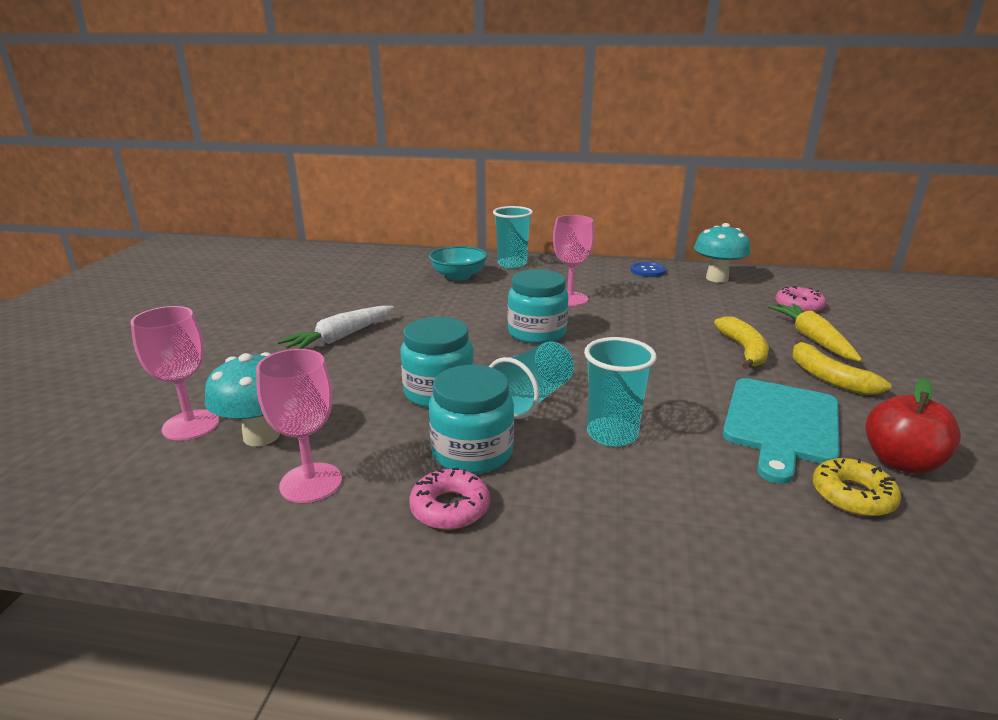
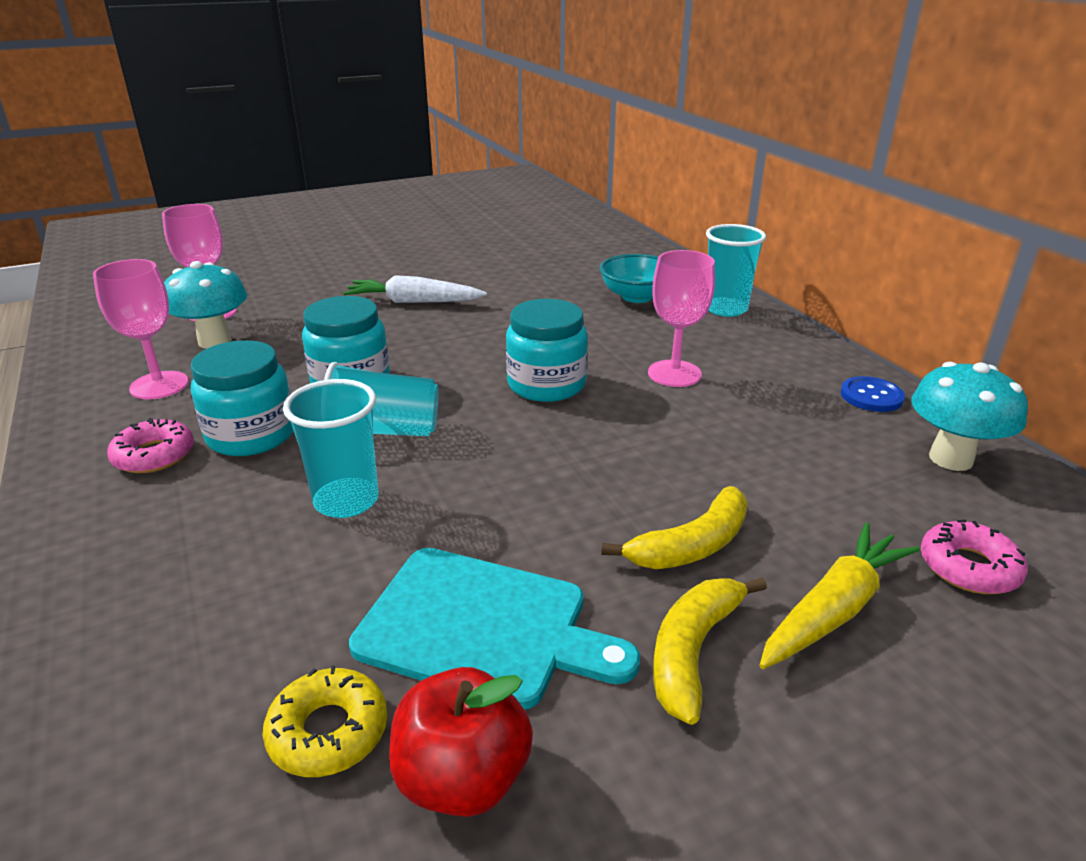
camera: 55 degrees right, 5 degrees up
(781, 424) = (482, 627): turquoise cutting board -> turquoise cutting board turned 150 degrees counterclockwise

